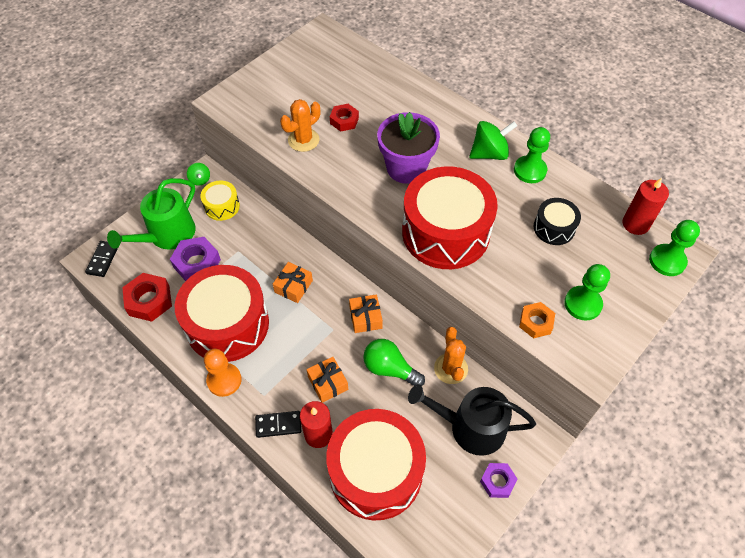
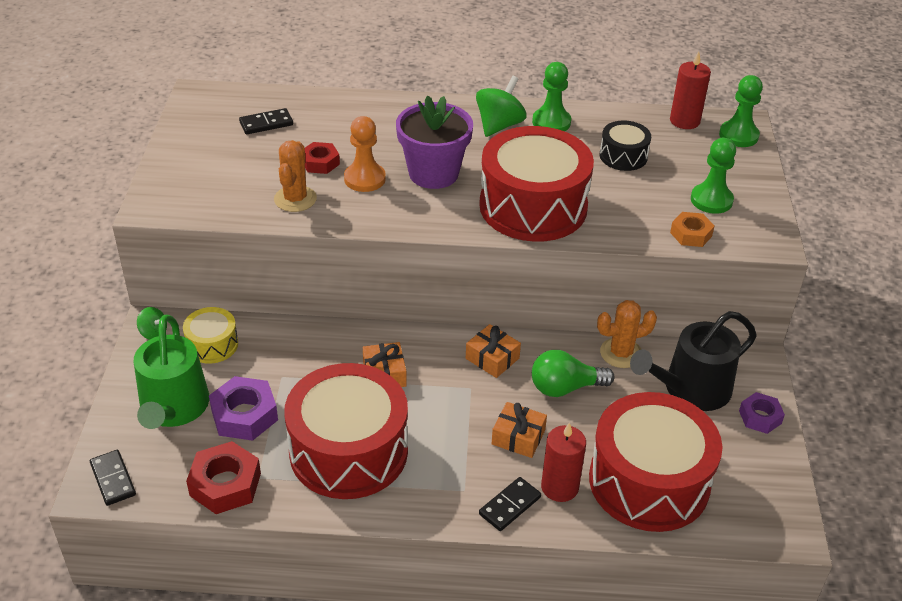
camera: 40 degrees left, 15 degrees down
(224, 380) = (405, 504): orange pawn -> orange pawn (364, 179)
(341, 73) = (266, 124): none -> black domino
(451, 368) = (621, 353): orange cactus -> orange cactus turned 60 degrees counterclockwise

